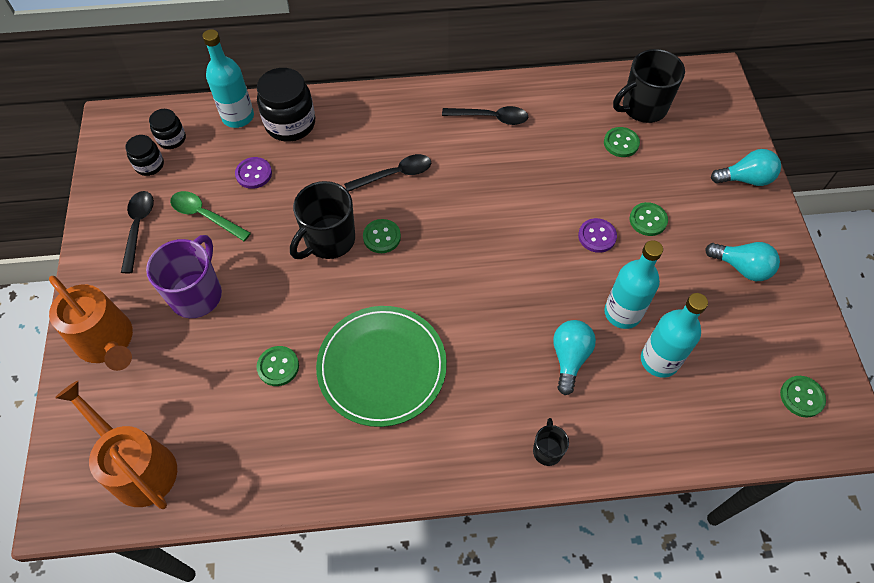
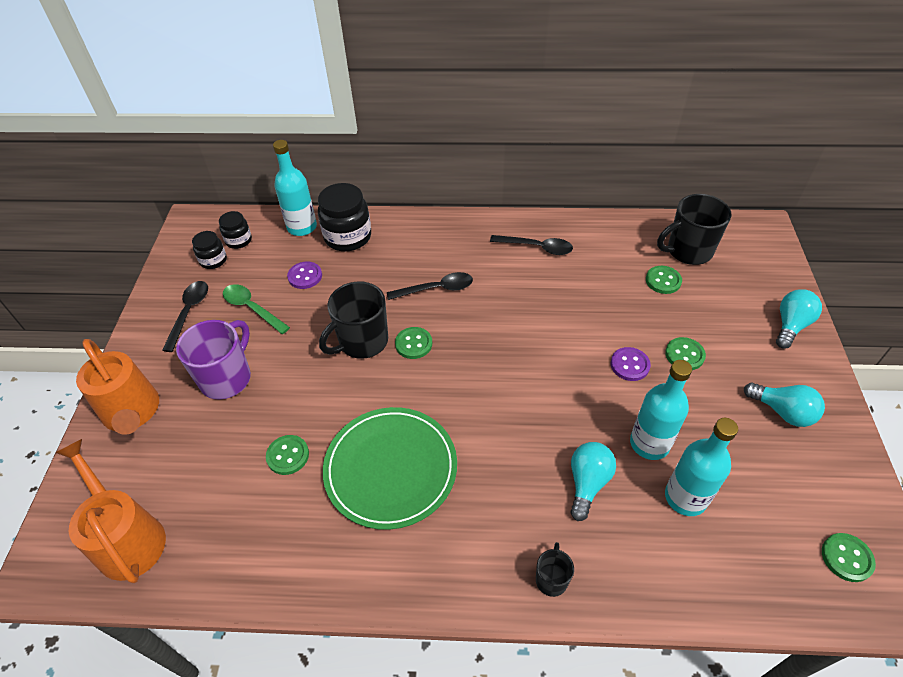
camera: 10 degrees right, 10 degrees down
(745, 179) = (790, 325): turquoise light bulb -> turquoise light bulb turned 60 degrees counterclockwise

